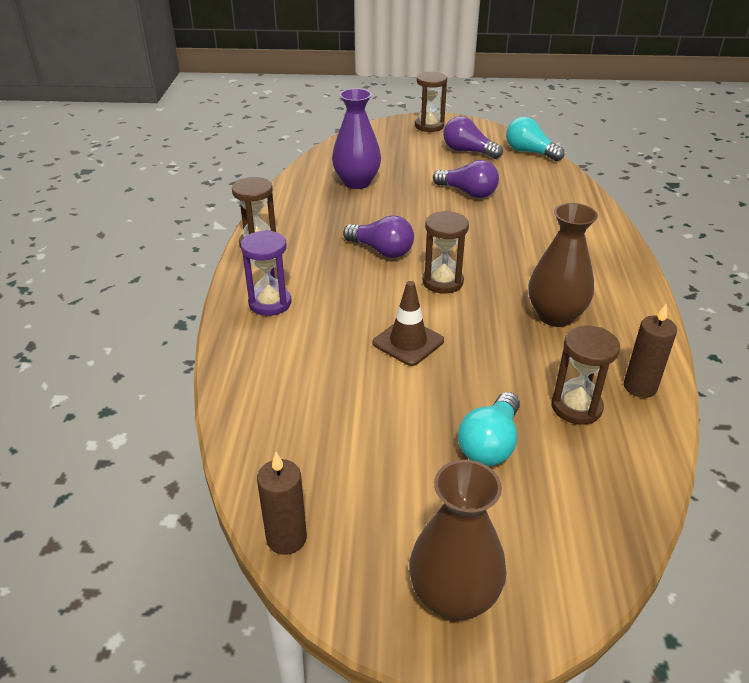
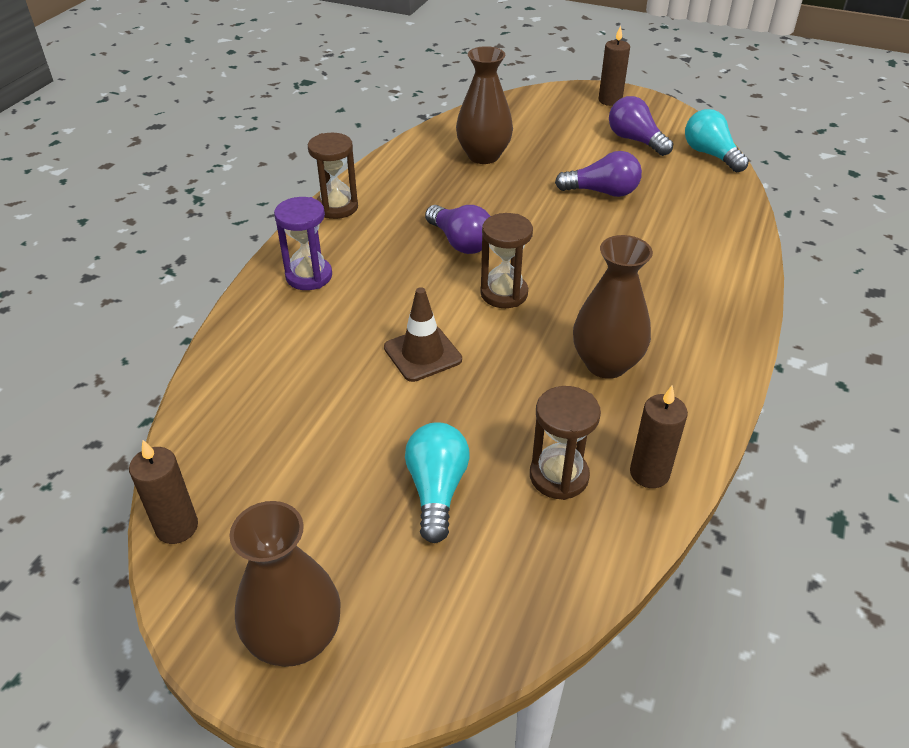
camera: 20 degrees right, 5 degrees up
(357, 182) = (483, 156): purple vase -> brown vase
(429, 126) = (610, 100): brown hourglass -> brown candle
(468, 192) = (602, 192): purple light bulb -> purple light bulb turned 45 degrees counterclockwise
(490, 444) = (437, 490): turquoise light bulb -> turquoise light bulb turned 135 degrees clockwise

